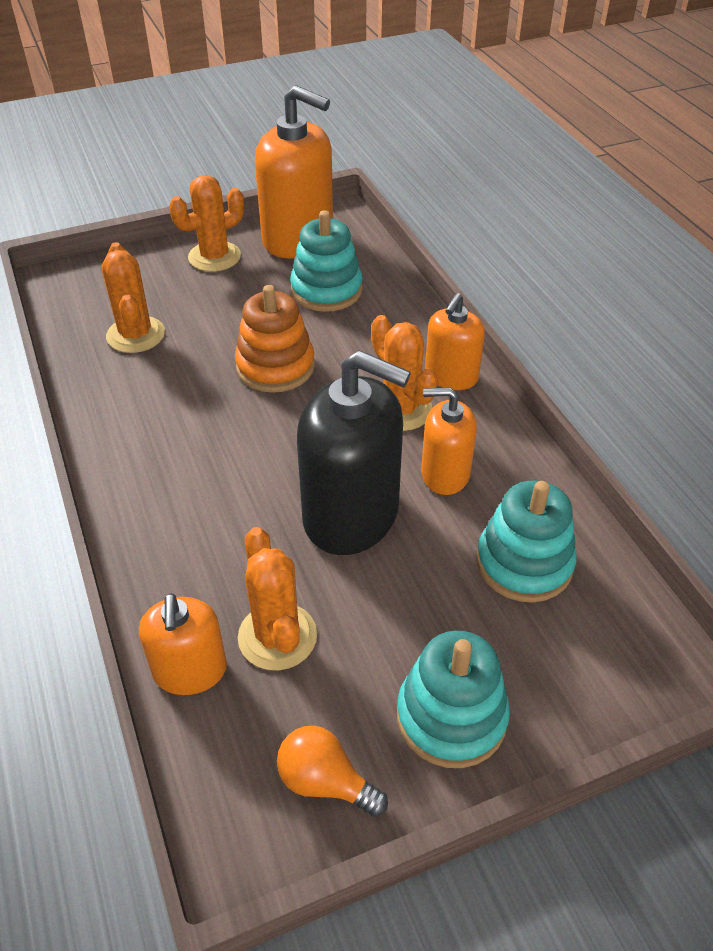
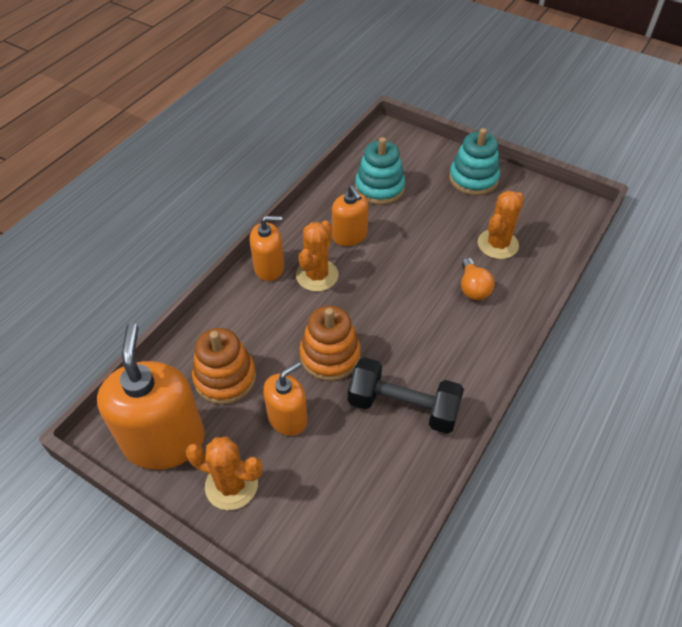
camera: 125 degrees left, 5 degrees up
(135, 335) = (366, 463): orange cactus -> none
(157, 387) = (403, 407): none -> black dumbbell
(190, 671) = (543, 262): orange soap dispenser -> orange soap dispenser (287, 418)
(325, 782) = (534, 198): orange light bulb -> orange light bulb (473, 288)
(326, 290) = (225, 378): turquoise stacking toy -> orange stacking toy
(351, 515) = (410, 256): black soap dispenser -> none

